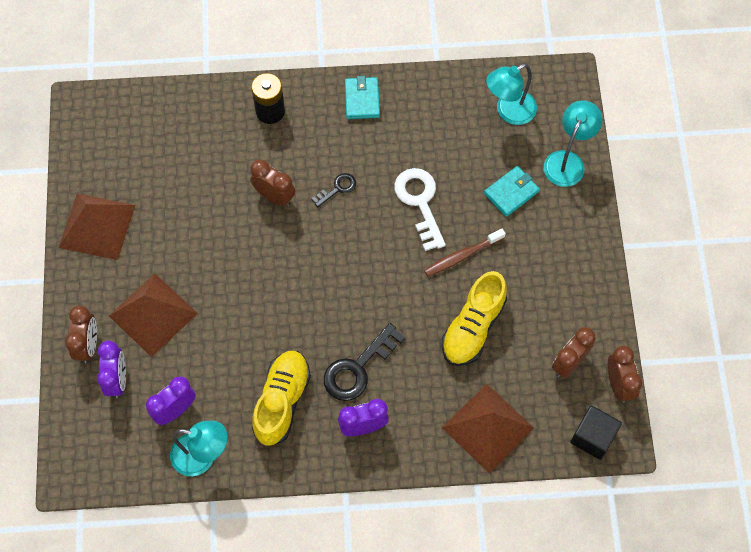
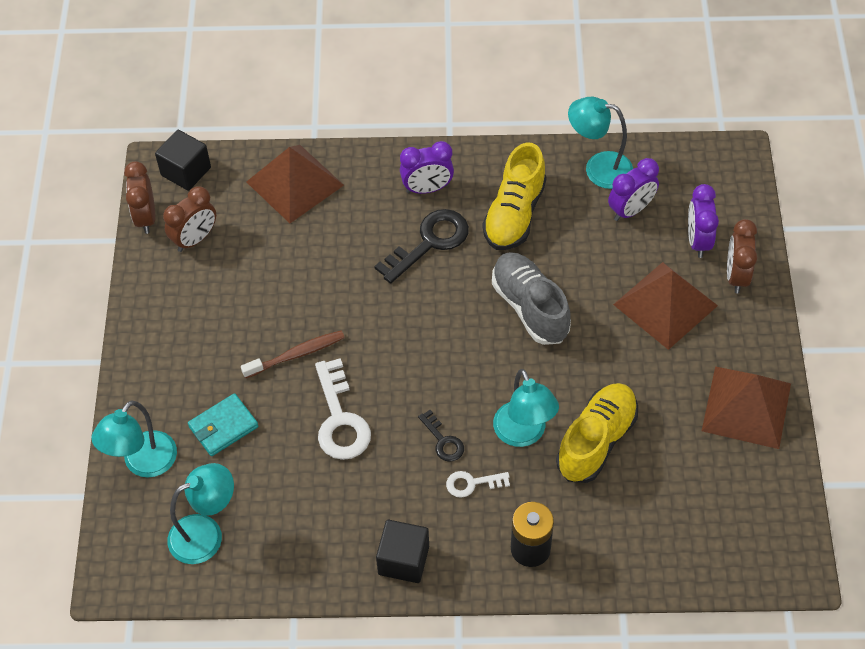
camera: 175 degrees left, 10 degrees down
(268, 307) = (530, 307): none -> grey shoe
(274, 196) = (523, 434): brown clock -> turquoise lamp
(314, 156) = (472, 483): none -> white key
(337, 188) = (443, 440): black key -> black key turned 90 degrees counterclockwise
(362, 100) = (403, 560): turquoise wallet -> black cube
(473, 327) = (295, 278): yellow shoe -> yellow shoe (596, 441)

